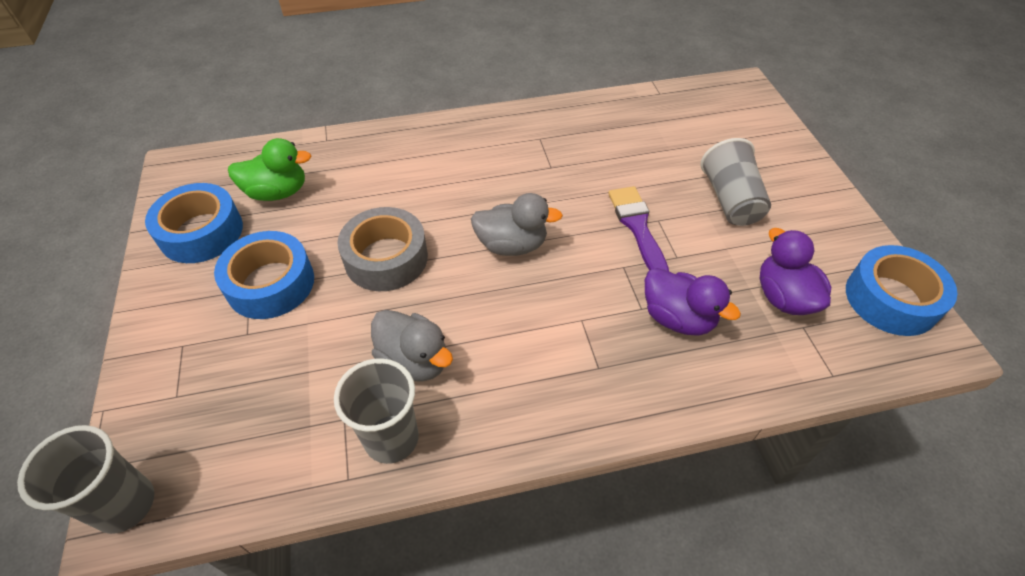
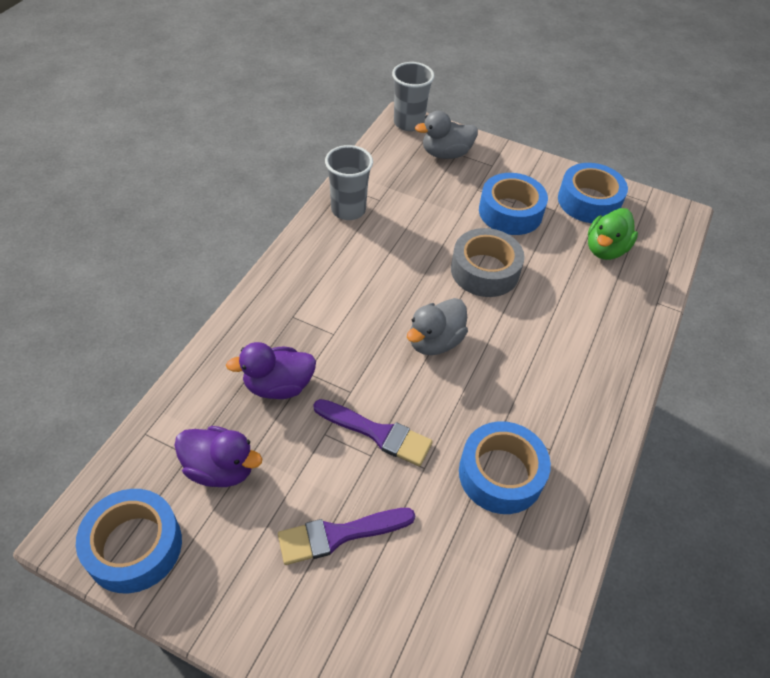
camera: 125 degrees right, 0 degrees up
(414, 361) = (387, 242): grey duck -> grey duck (445, 154)
(588, 151) = (500, 474): none -> blue tape
(730, 200) = (339, 535): grey cup -> purple brush

